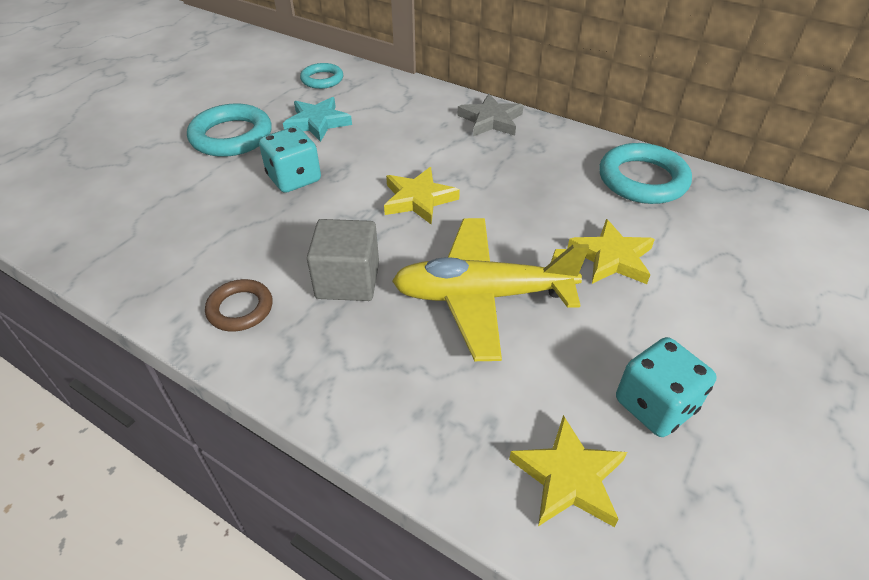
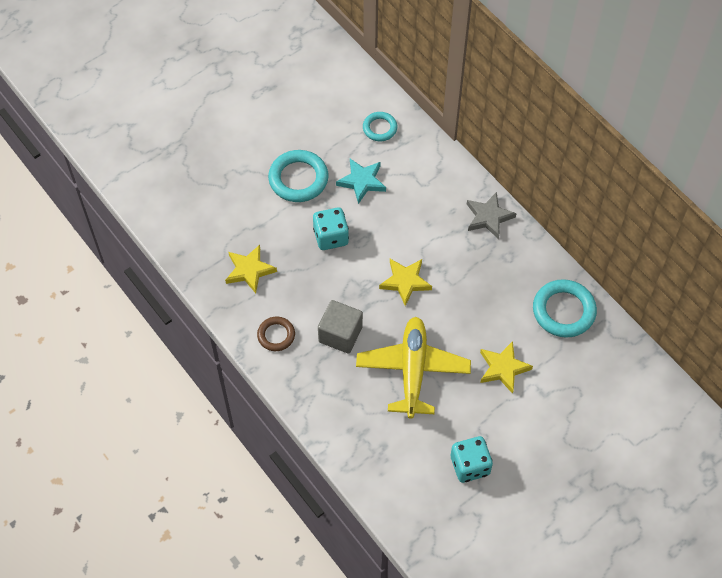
camera: 20 degrees right, 15 degrees up
(482, 296) = (413, 370): yellow plane -> yellow plane turned 75 degrees clockwise
(568, 477) = (407, 485): yellow star -> yellow star (249, 270)

